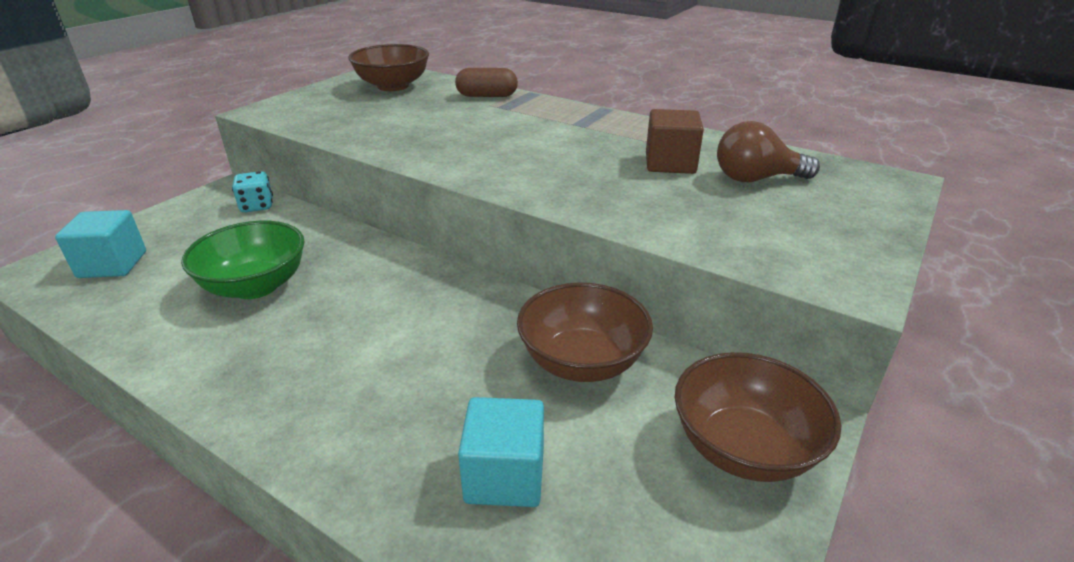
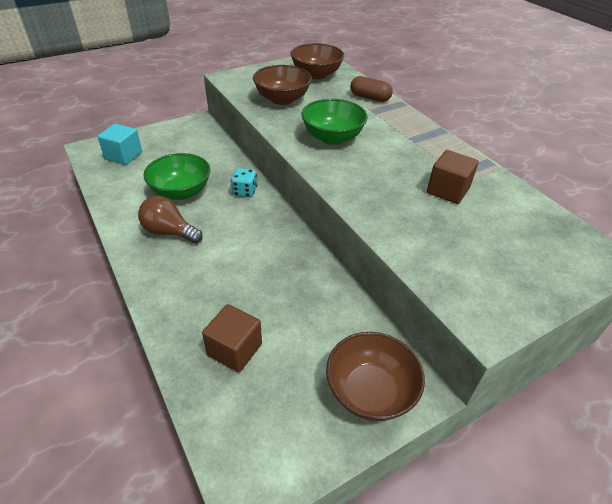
camera: 25 degrees right, 10 degrees up
(257, 206) = (208, 138): turquoise dice -> turquoise dice (245, 192)
(474, 144) = (332, 137): none -> green bowl
(504, 476) = (234, 349): turquoise cube -> brown cube
(582, 361) = (318, 302): brown bowl -> brown bowl (282, 99)
(756, 179) = (498, 222): brown light bulb -> brown light bulb (169, 232)

